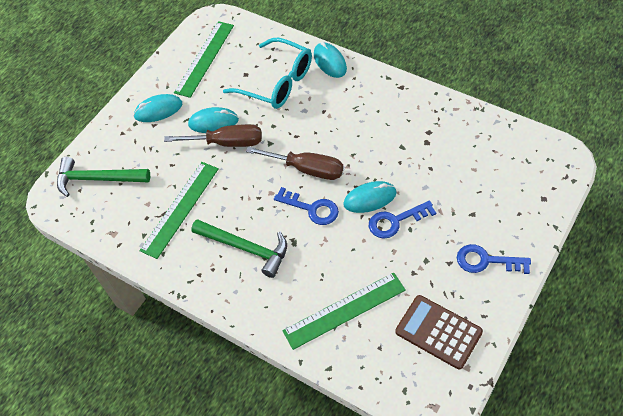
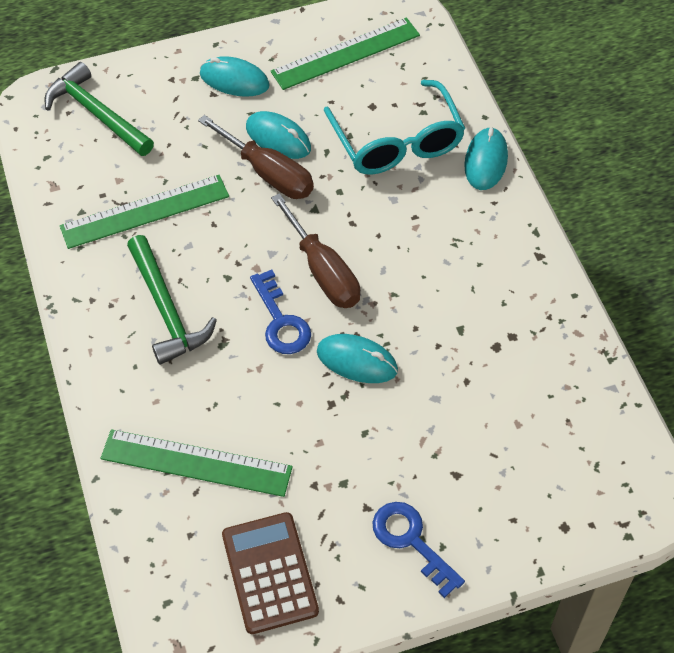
camera: 35 degrees right, 0 degrees up
(395, 221) = (357, 410): blue key -> none

